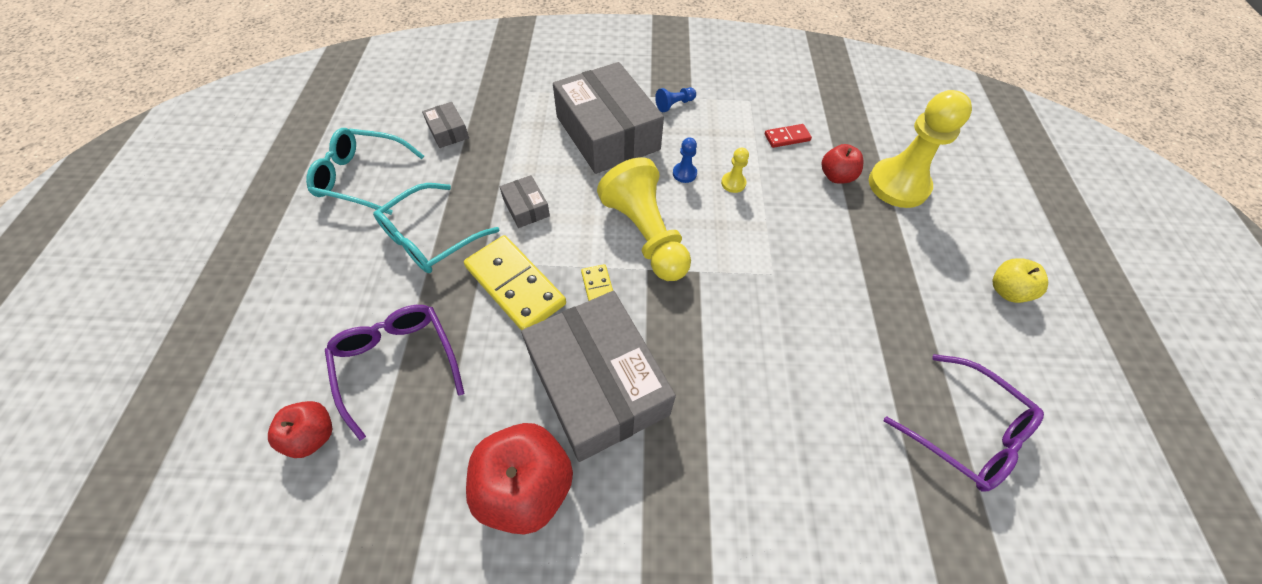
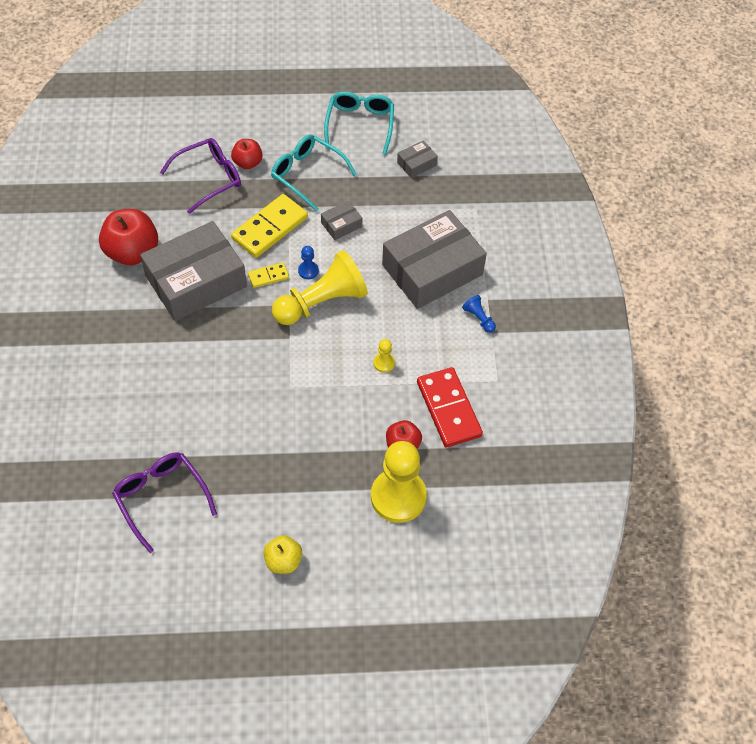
camera: 85 degrees right, 0 degrees up
(313, 435) = (164, 152): red apple -> red apple (248, 163)
(684, 173) = (391, 327): blue pawn -> blue pawn (308, 271)
(787, 137) = (449, 409): red domino -> red domino, size x1.99
(965, 431) = (161, 498): purple glasses -> purple glasses turned 105 degrees clockwise

